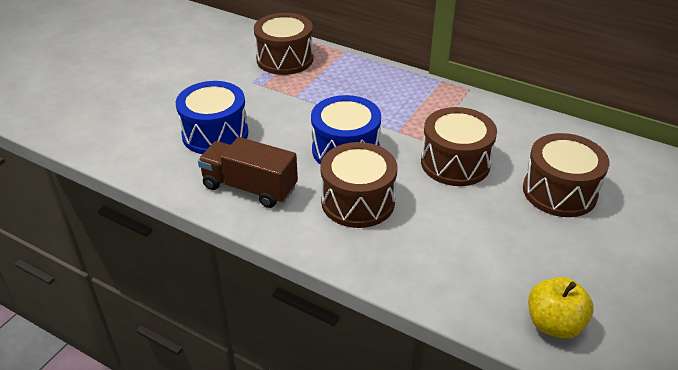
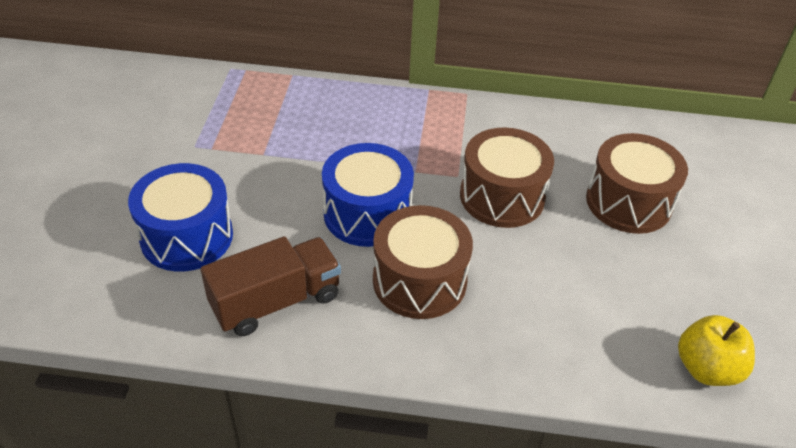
camera: 25 degrees left, 5 degrees up
(250, 187) = (276, 301): brown truck -> brown truck turned 150 degrees clockwise
(285, 59) = (221, 103): brown drum -> none

